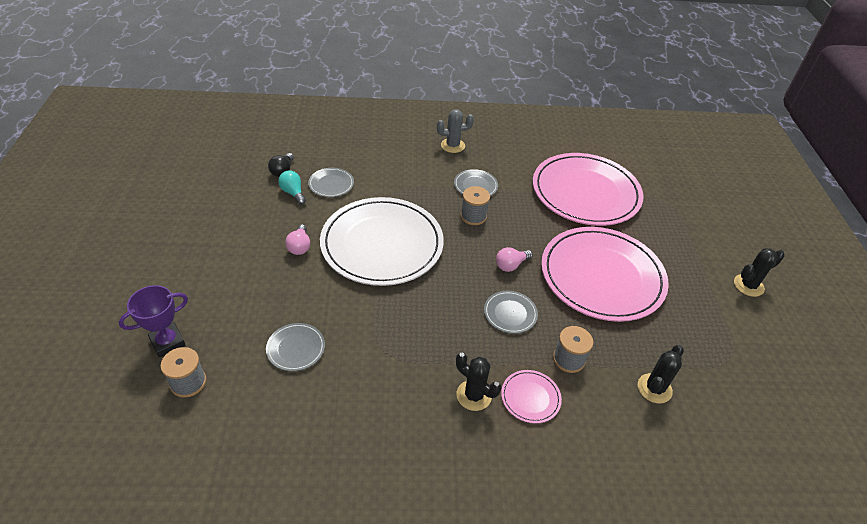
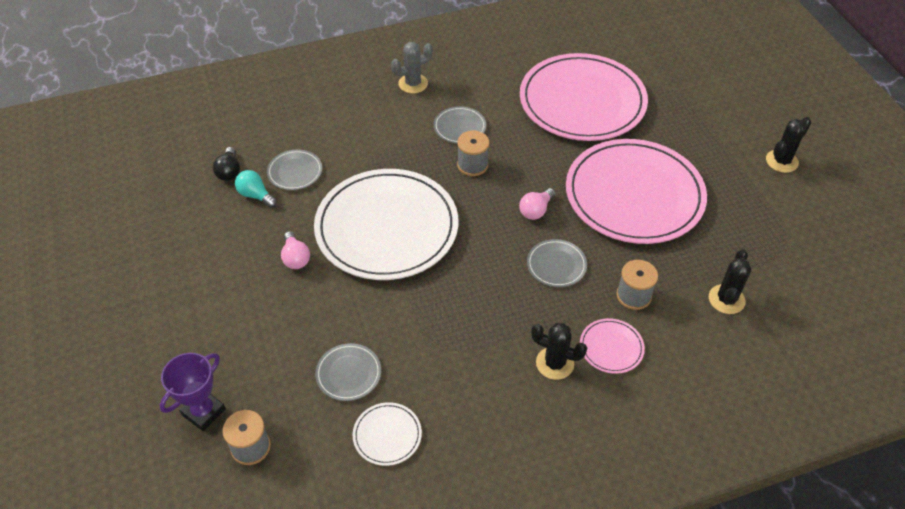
camera: 15 degrees left, 5 degrees up
(302, 410) = (387, 435): none -> white plate

